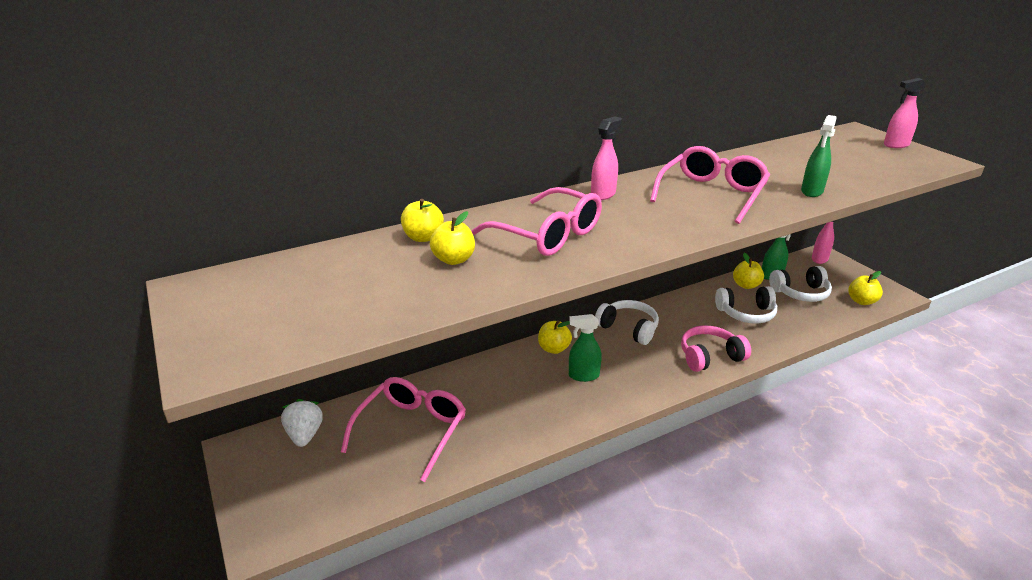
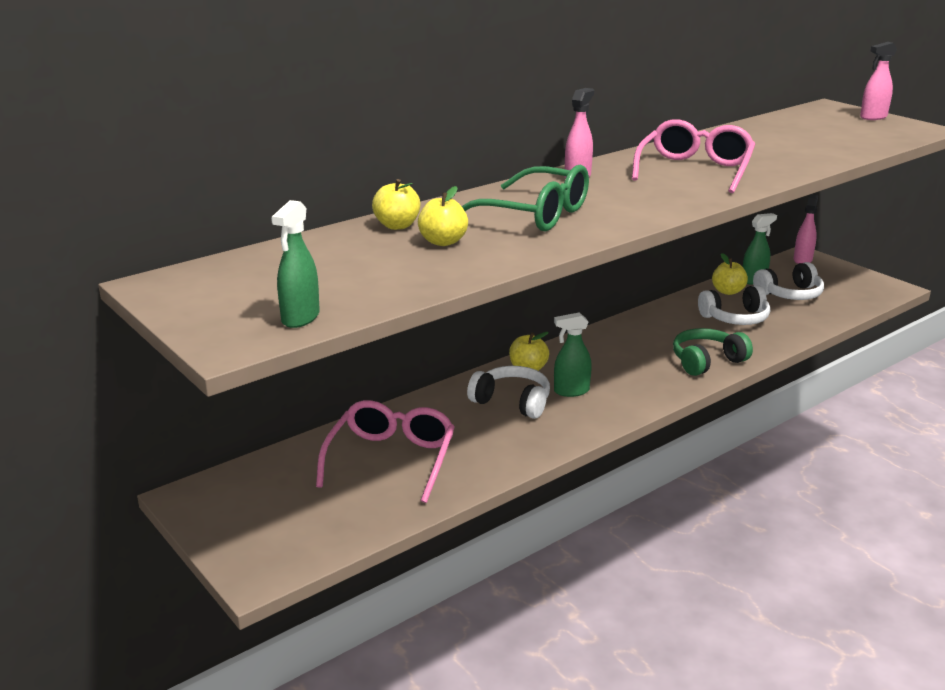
camera: 10 degrees left, 5 degrees down
(305, 435) = (264, 476): white strawberry -> none
(548, 235) = (534, 215): pink glasses -> green glasses
(628, 329) = (607, 343): white headphones -> white headphones (512, 402)
(710, 357) = (707, 361): pink headphones -> green headphones
(812, 191) = (798, 162): green spray bottle -> green spray bottle (300, 318)
(861, 301) = (857, 297): yellow apple -> none

